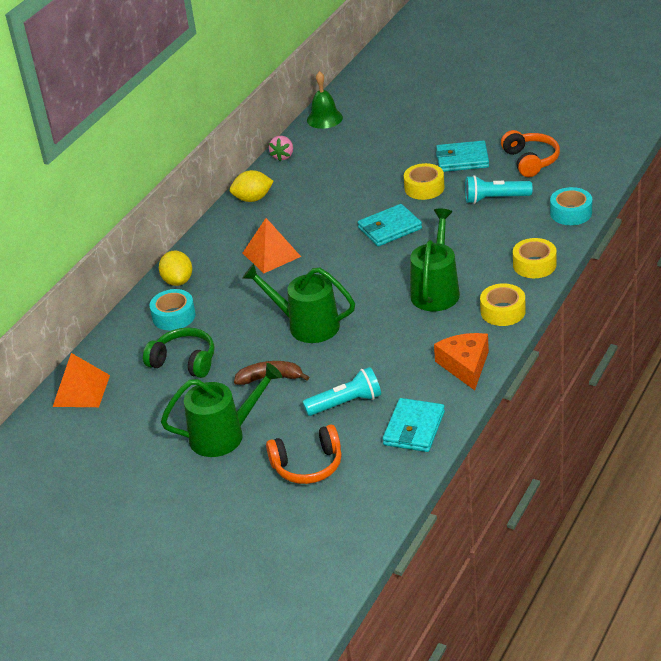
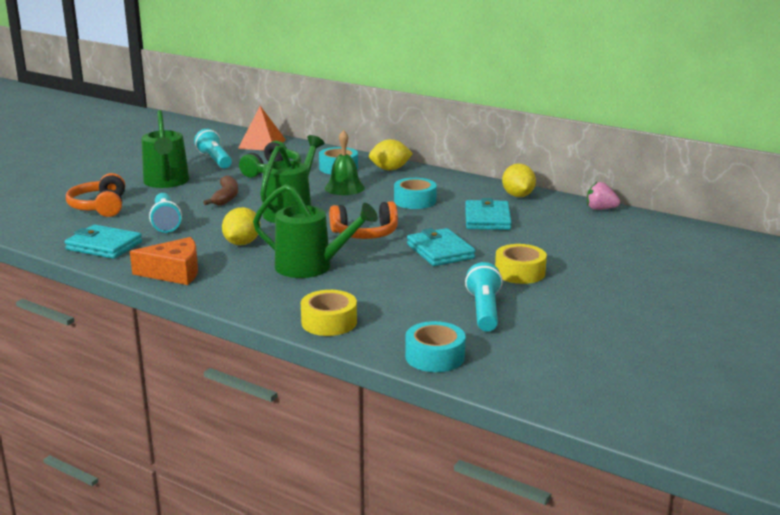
camera: 90 degrees right, 15 degrees down
(143, 416) = (215, 160): none -> turquoise flashlight
(271, 254) = (415, 201): orange pyramid -> turquoise tape
(324, 118) = (684, 229): green bell -> green bell (344, 188)
(391, 340) = (242, 243): none -> yellow lemon
(462, 159) = (583, 298): turquoise wallet -> turquoise wallet (487, 219)
(503, 311) = (250, 297): yellow tape -> none
(530, 161) = (575, 341): orange headphones -> orange headphones (365, 234)

